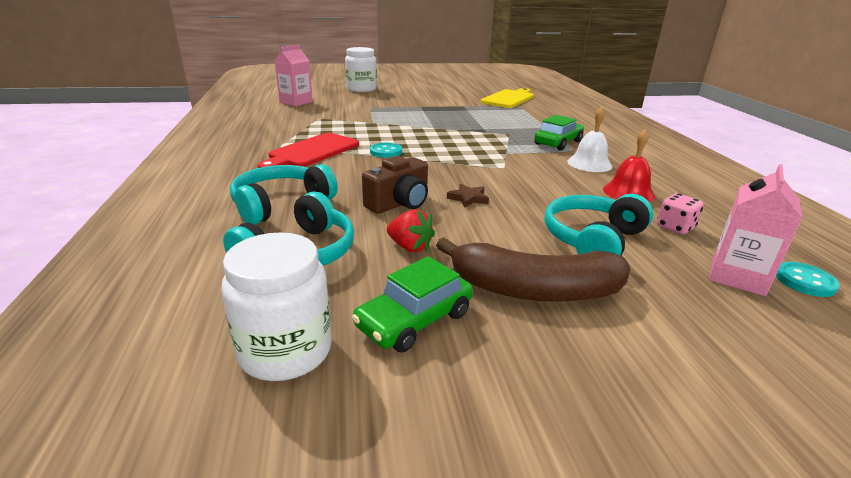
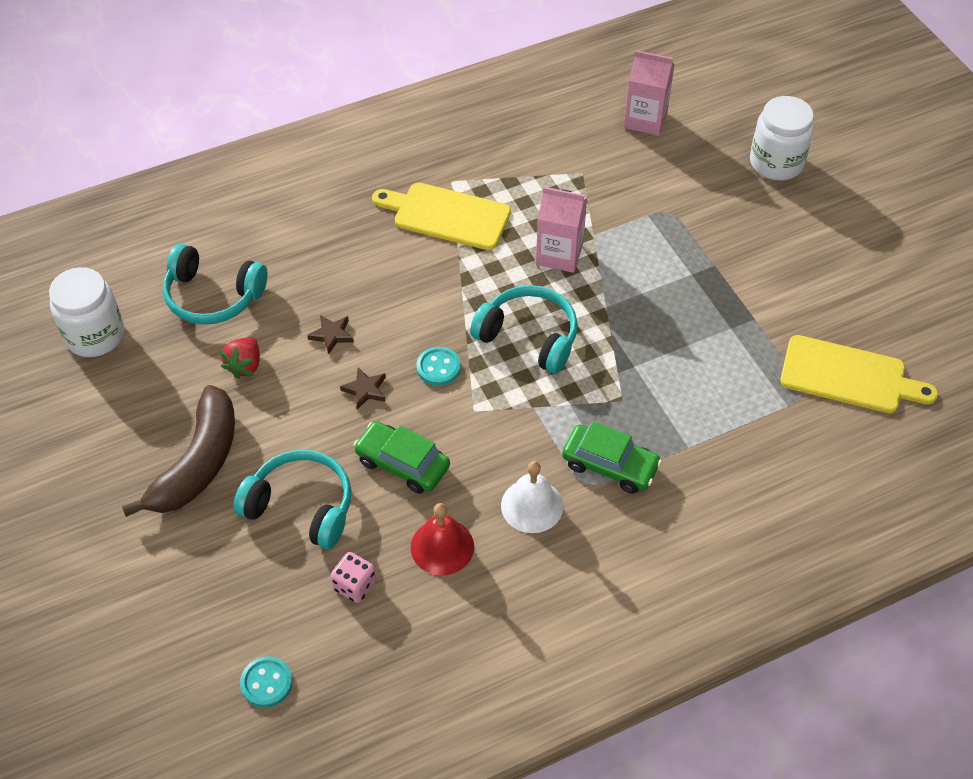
camera: 75 degrees right, 25 degrees up
(281, 204) = (298, 247): turquoise headphones -> turquoise headphones (529, 336)
(312, 151) = (447, 215): red cutting board -> yellow cutting board
(386, 152) = (478, 282): turquoise button -> turquoise button (438, 367)
(399, 203) = (332, 335): brown camera -> brown star
(414, 320) = (141, 394): green car -> green car (402, 464)
(534, 290) = (198, 463): brown banana -> brown banana turned 150 degrees counterclockwise
(737, 276) = (260, 624): pink carton -> pink carton (559, 254)

